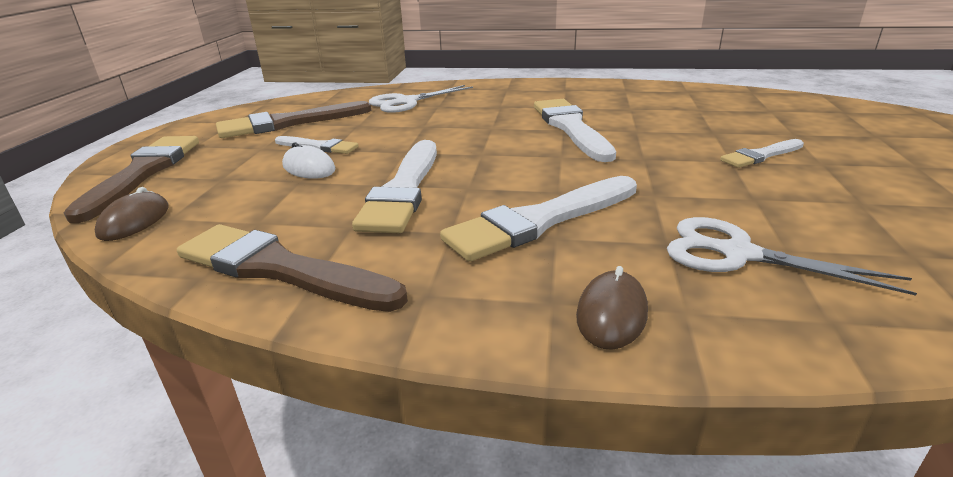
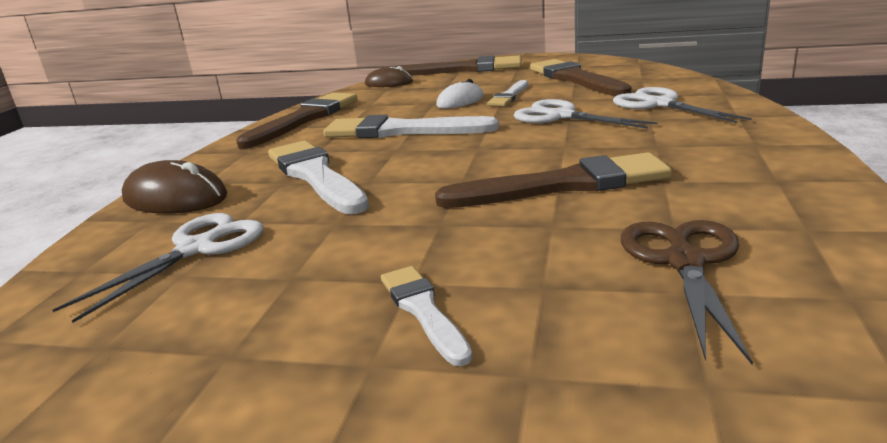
camera: 95 degrees right, 5 degrees down
(411, 128) = (561, 116): none -> white scissors
(571, 128) = (564, 185): white brush -> brown brush
(611, 313) = (175, 198): brown mouse -> brown mouse, size x1.55
(670, 108) = (684, 261): none -> brown scissors

